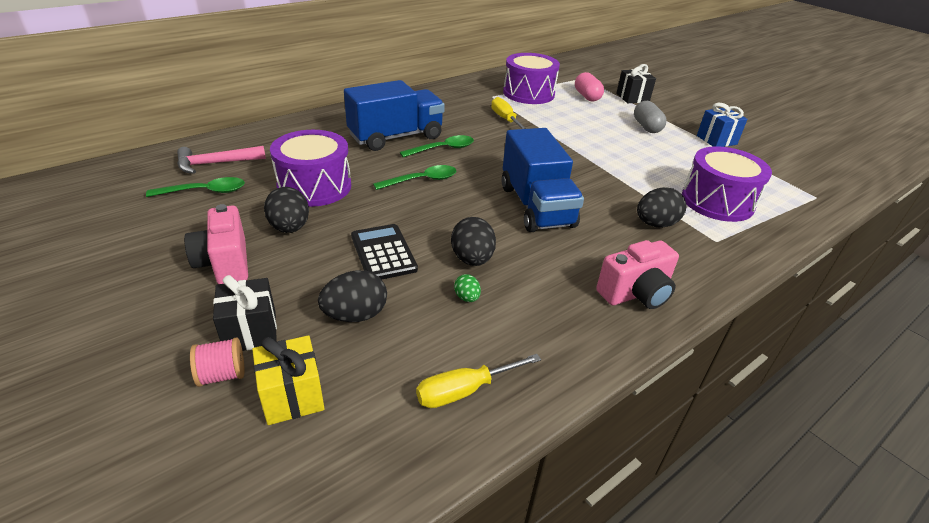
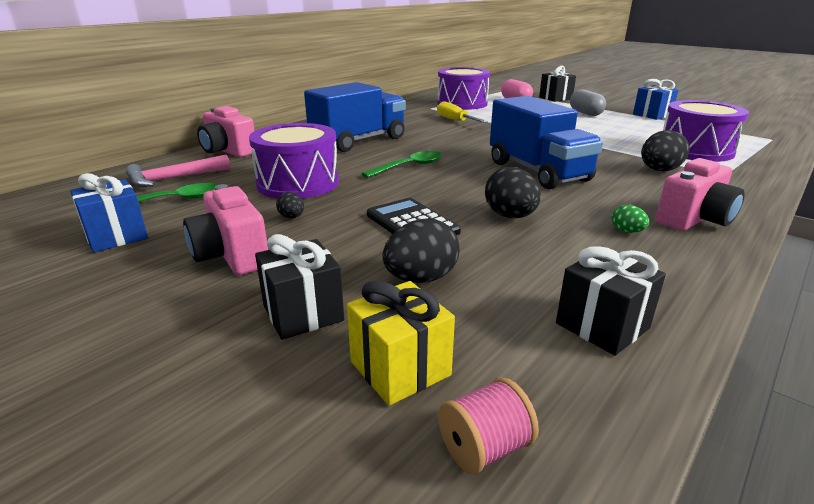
camera: 10 degrees left, 10 degrees down
(149, 226) = (116, 236): none -> blue gift
(222, 375) = (292, 362): pink spool -> pink spool (484, 448)
(274, 134) = (228, 151): none -> pink camera
(290, 228) = (292, 217): black egg -> black egg, size x0.52
(443, 149) = (412, 144): green spoon -> none
(464, 390) = (602, 326): yellow screwdriver -> black gift
(467, 298) = (532, 246): green egg -> green egg (627, 231)

